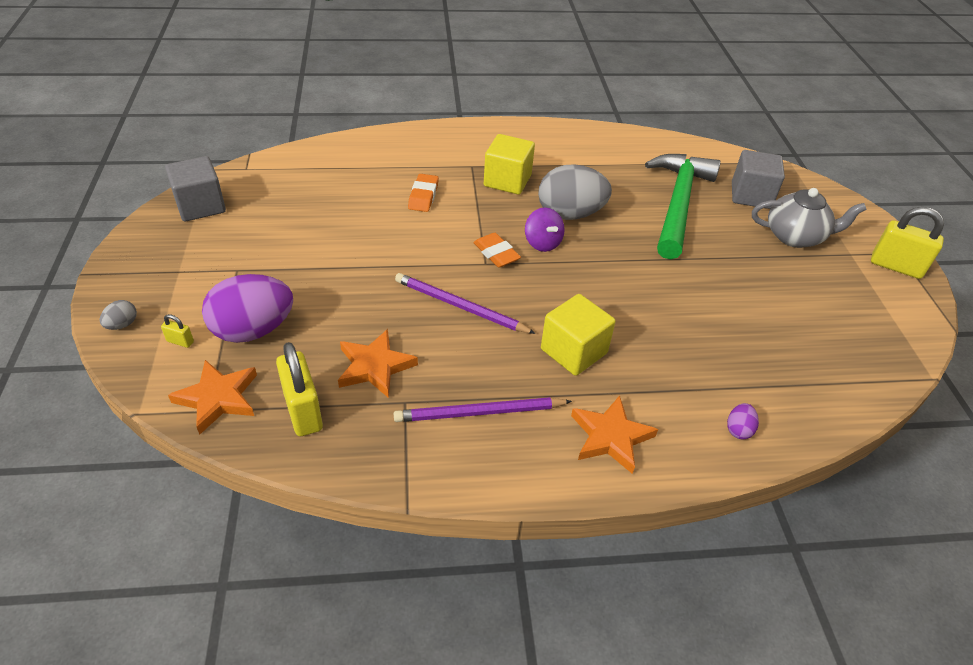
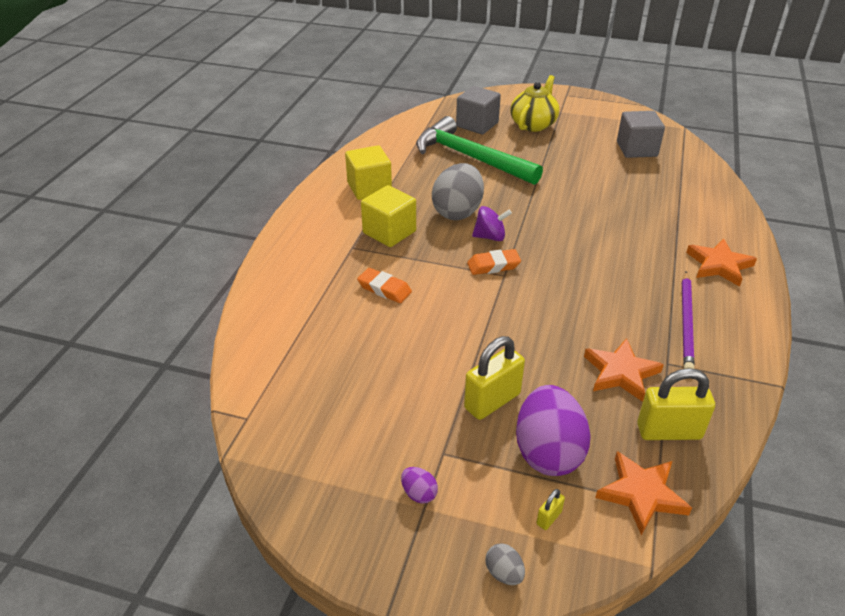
camera: 65 degrees left, 5 degrees down
(200, 206) = (302, 472): grey cube -> grey cube (636, 149)
(460, 306) = (557, 303): purple pencil -> none
(573, 351) = (628, 257): yellow cube -> yellow cube (369, 188)
(738, 430) = (718, 210): purple egg -> purple egg (419, 494)
(795, 237) = (533, 124): grey teapot -> yellow teapot
(896, 266) = (579, 101): yellow padlock -> yellow padlock (492, 401)

